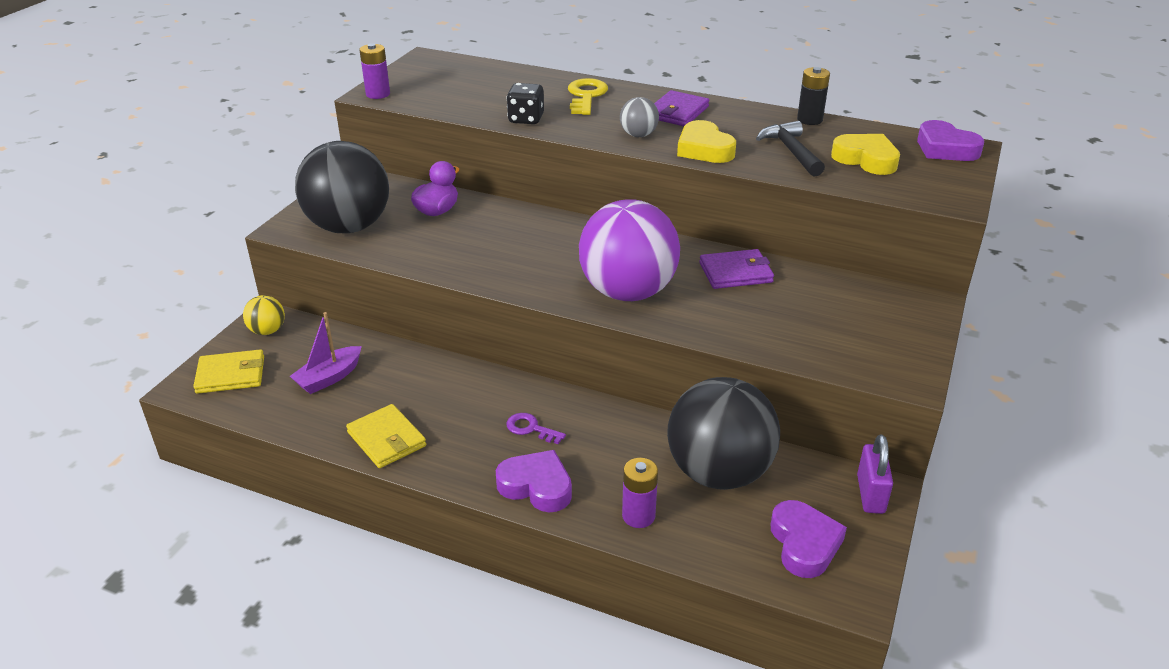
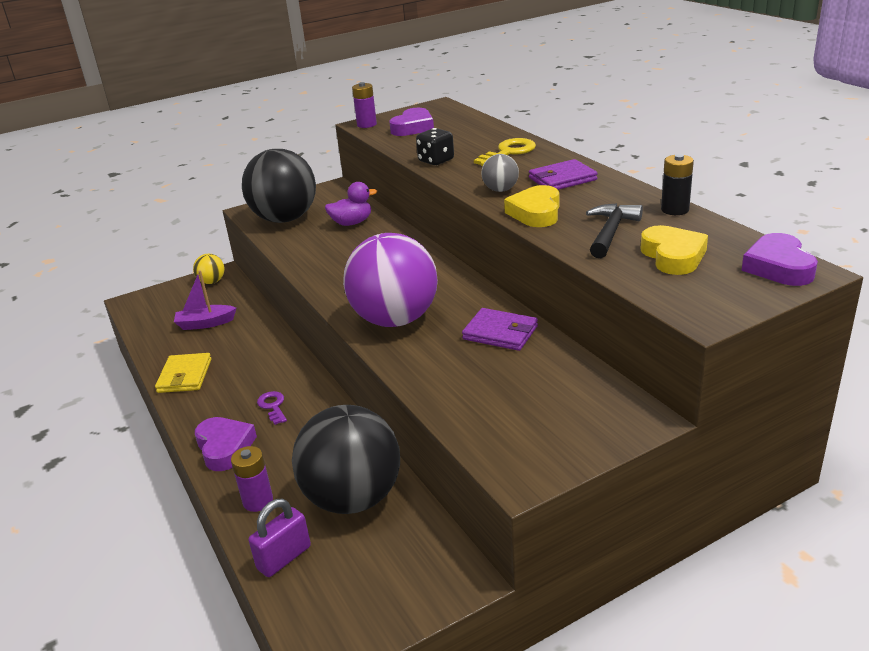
camera: 40 degrees right, 5 degrees down
(231, 375) = (160, 302): yellow wallet -> none
(804, 543) = (342, 587): purple heart -> purple heart (413, 127)
(870, 494) = (448, 577): purple padlock -> purple padlock (284, 558)

